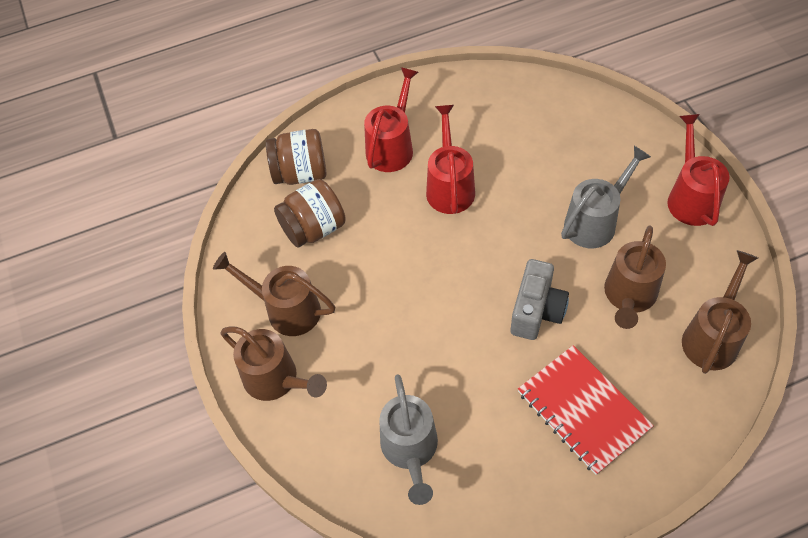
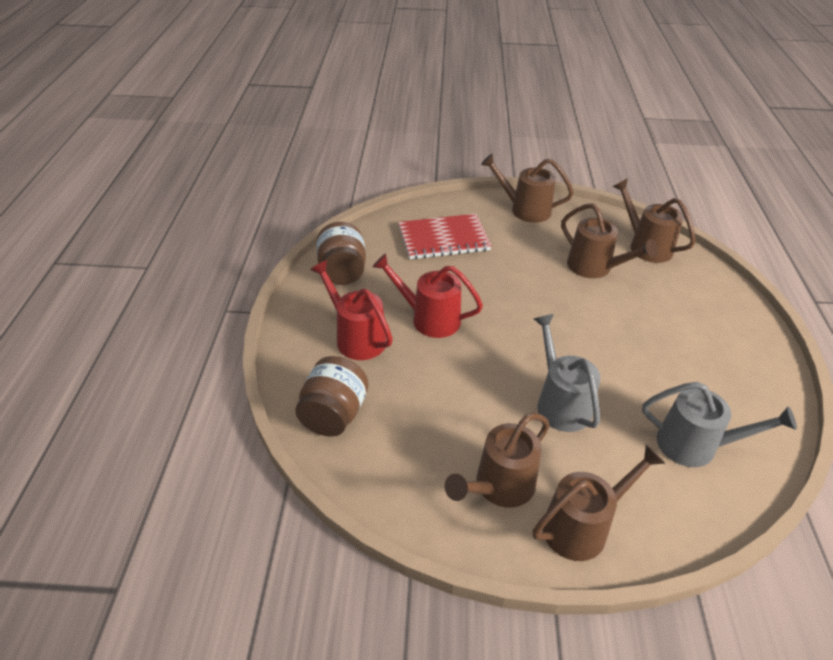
camera: 70 degrees left, 15 degrees down
(314, 228) = (411, 428): brown jar -> brown jar (342, 272)
(536, 311) = (585, 317): grey camera -> none
(583, 410) = (686, 328): red notebook -> red notebook (443, 239)
(595, 221) = (518, 257): grey watering can -> grey watering can (560, 402)
(690, 197) = (524, 209): red watering can -> brown watering can

